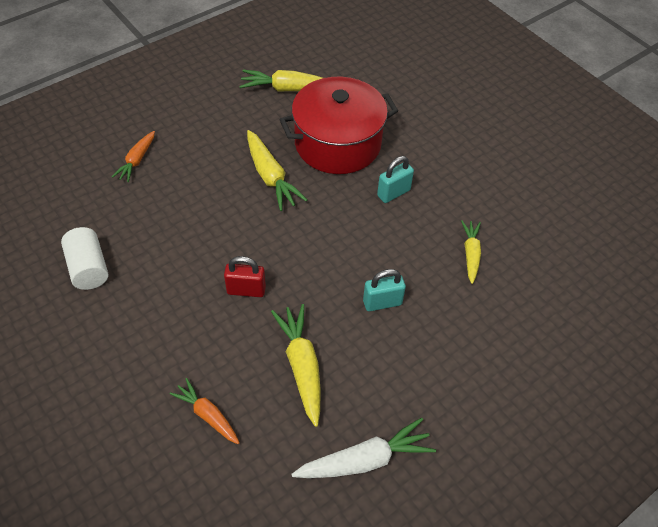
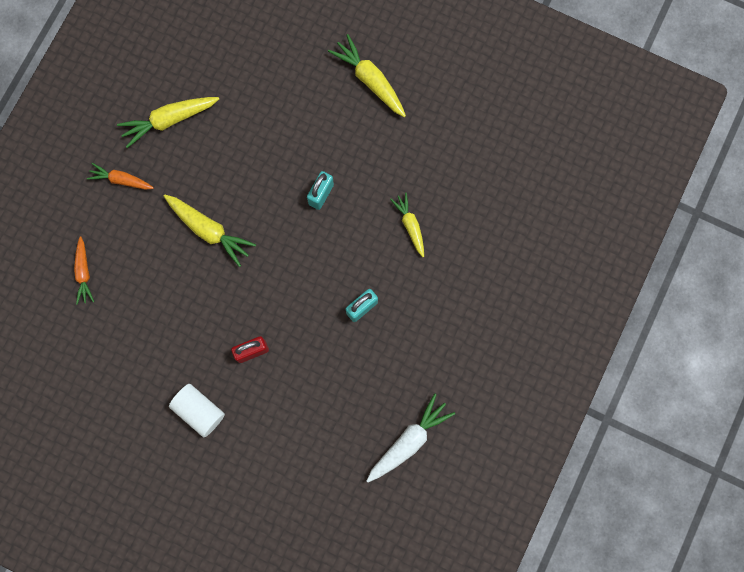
camera: 25 degrees left, 25 degrees up
(88, 268) = (116, 396): white cylinder -> white cylinder (199, 411)
(207, 415) = (282, 466): orange carrot -> orange carrot (121, 180)
(301, 365) = (328, 393): yellow carrot -> yellow carrot (370, 80)
(337, 143) = (247, 164): red pot -> none

